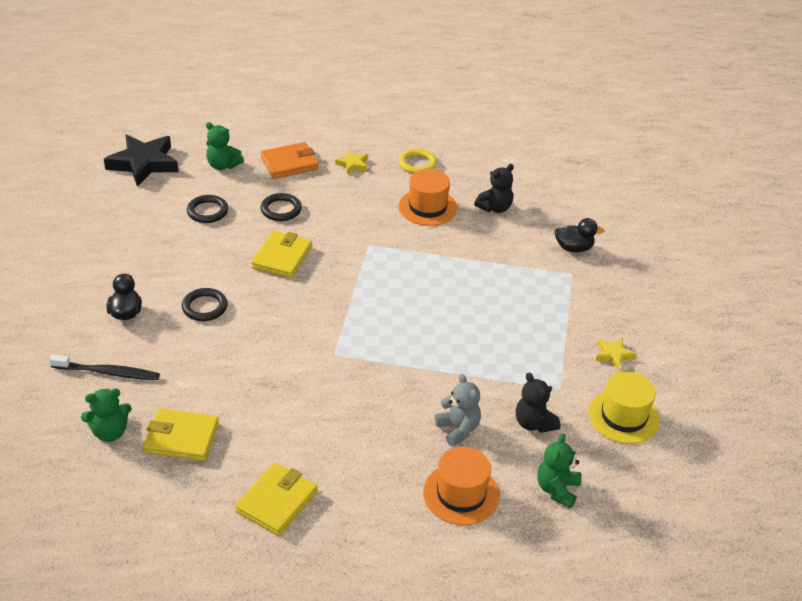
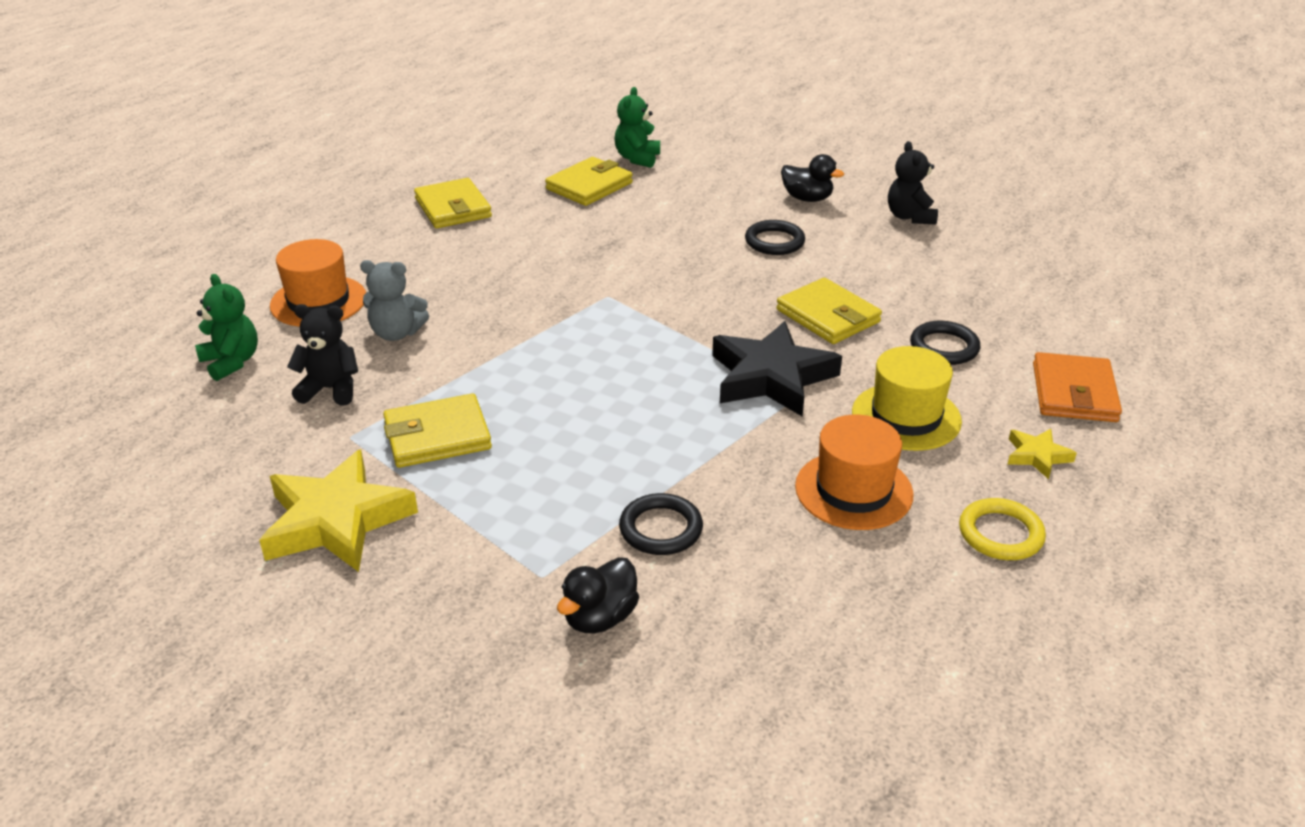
camera: 125 degrees right, 5 degrees down
(108, 372) = (720, 173): black toothbrush -> none
(144, 164) = (1132, 273): black star -> black star (771, 377)
(207, 211) = (977, 291): black ring -> black ring (661, 529)
(223, 165) = (1097, 332): green teddy bear -> none
(495, 208) = (795, 572): black teddy bear -> black teddy bear (910, 217)
(525, 355) = (437, 436): none -> yellow wallet
(613, 355) = (336, 521): yellow star -> yellow star, size x2.13
(623, 416) = (238, 468): yellow hat -> yellow hat (906, 417)

